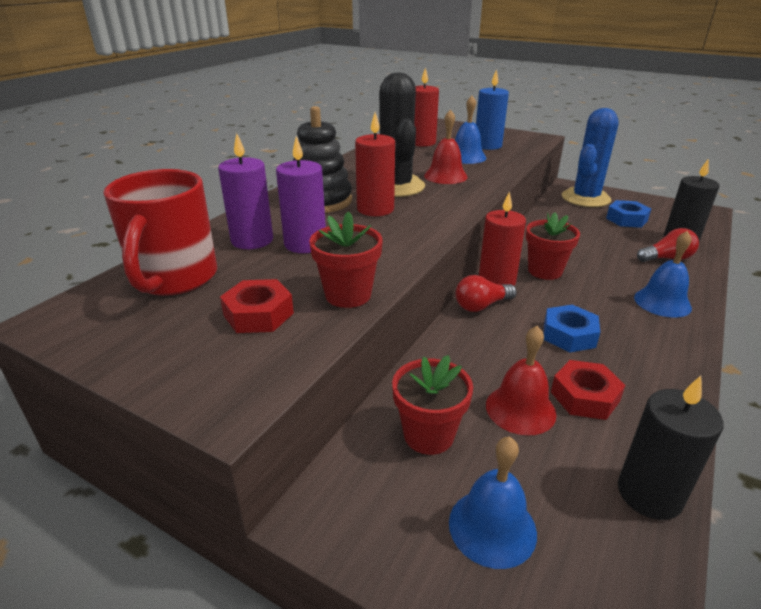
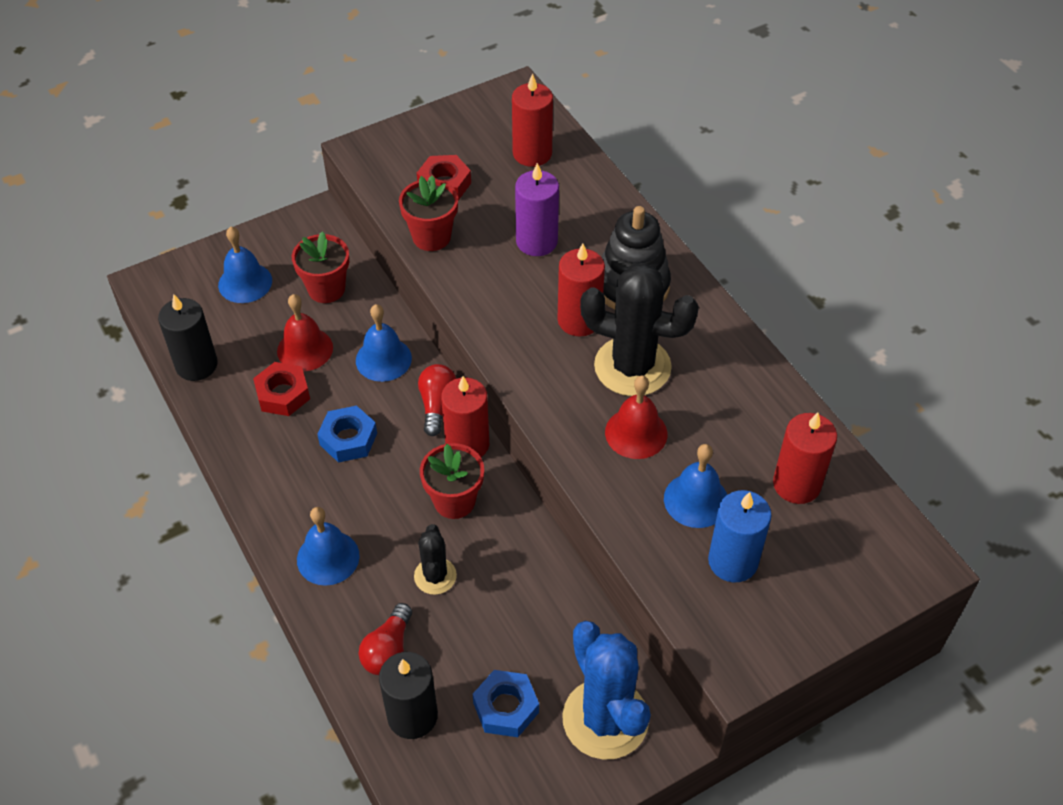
camera: 120 degrees right, 20 degrees up
(174, 279) = (532, 153): red mug -> red candle
(252, 240) = (570, 211): purple candle -> none
(471, 351) = (383, 359): none -> blue bell
(601, 260) = (435, 576): none -> black cactus

